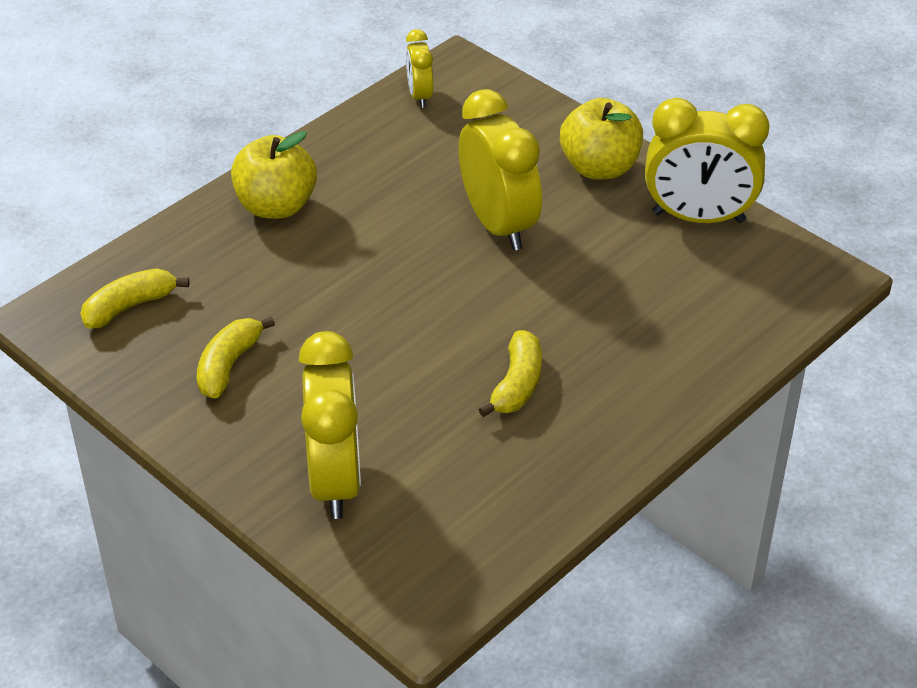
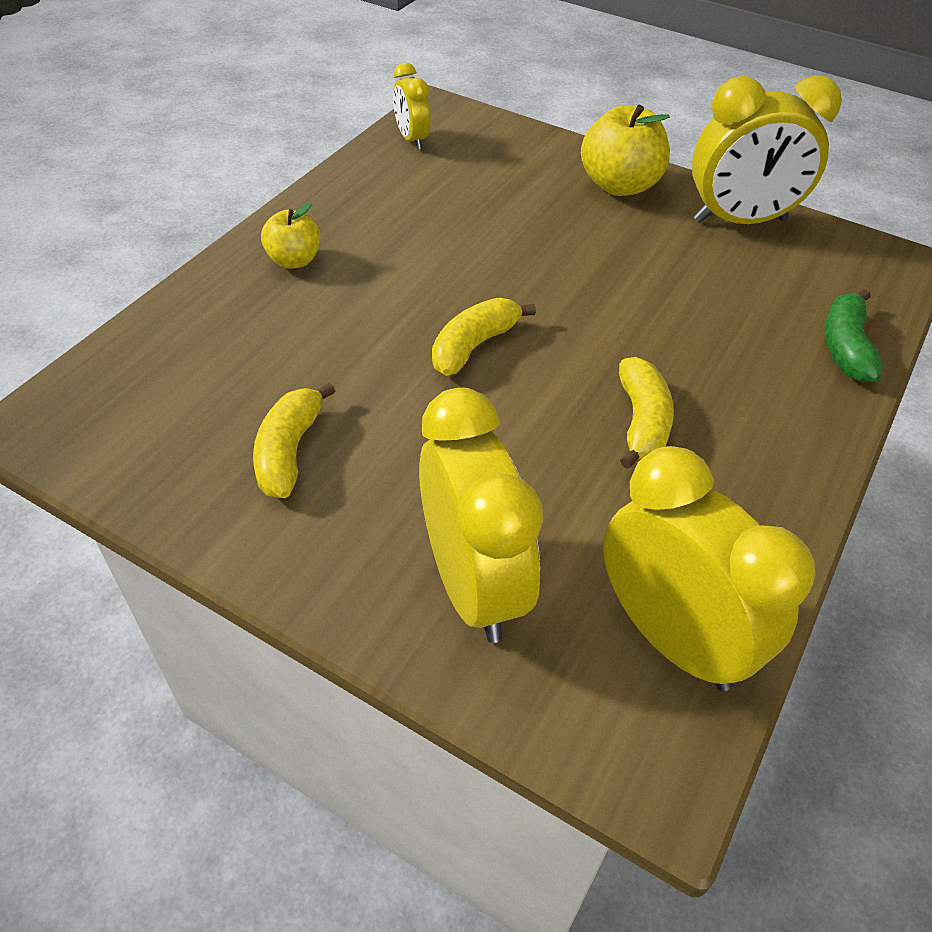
camera: 15 degrees left, 5 degrees up
(130, 306) = (145, 395): yellow banana -> yellow banana (474, 346)
(276, 206) = (294, 260): yellow apple -> yellow apple, size x0.60
(499, 225) = (543, 251): yellow clock -> yellow clock (672, 637)
(729, 348) = (845, 347): none -> green banana

